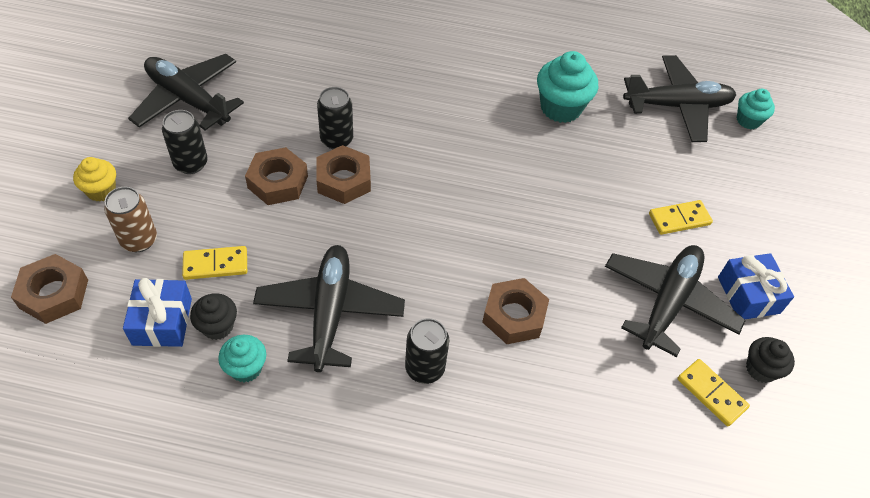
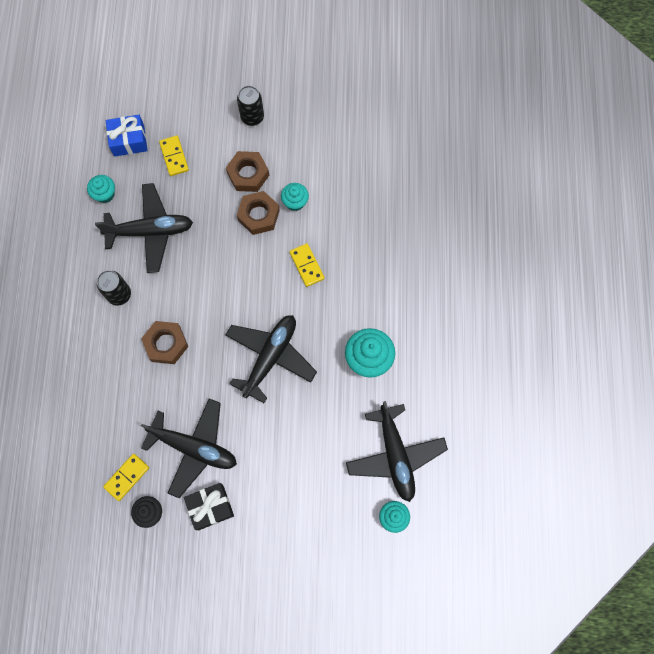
camera: 85 degrees right, 20 degrees up
(54, 294) = (138, 78): brown nut -> none
(101, 191) = (218, 74): yellow cupcake -> none
(139, 240) = (184, 108): brown can -> none
(188, 100) = (310, 97): black plane -> black plane (270, 357)
(217, 326) = (130, 171): black cupcake -> none
(336, 140) = (295, 202): black can -> turquoise cupcake
(679, 219) = (271, 456): yellow domino -> yellow domino (306, 265)
(748, 295) = (210, 507): blue gift -> black gift

